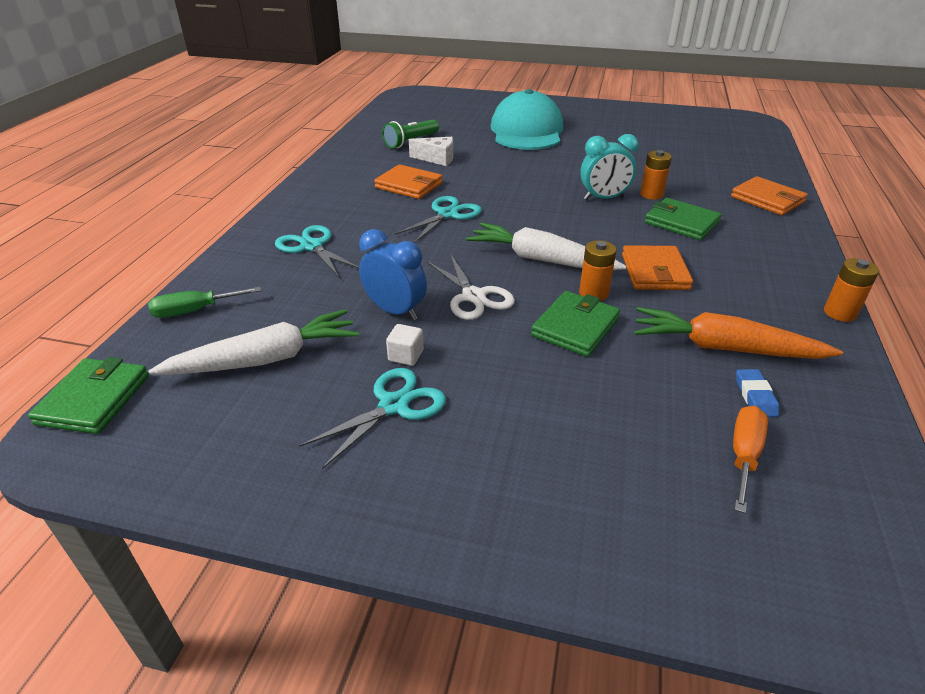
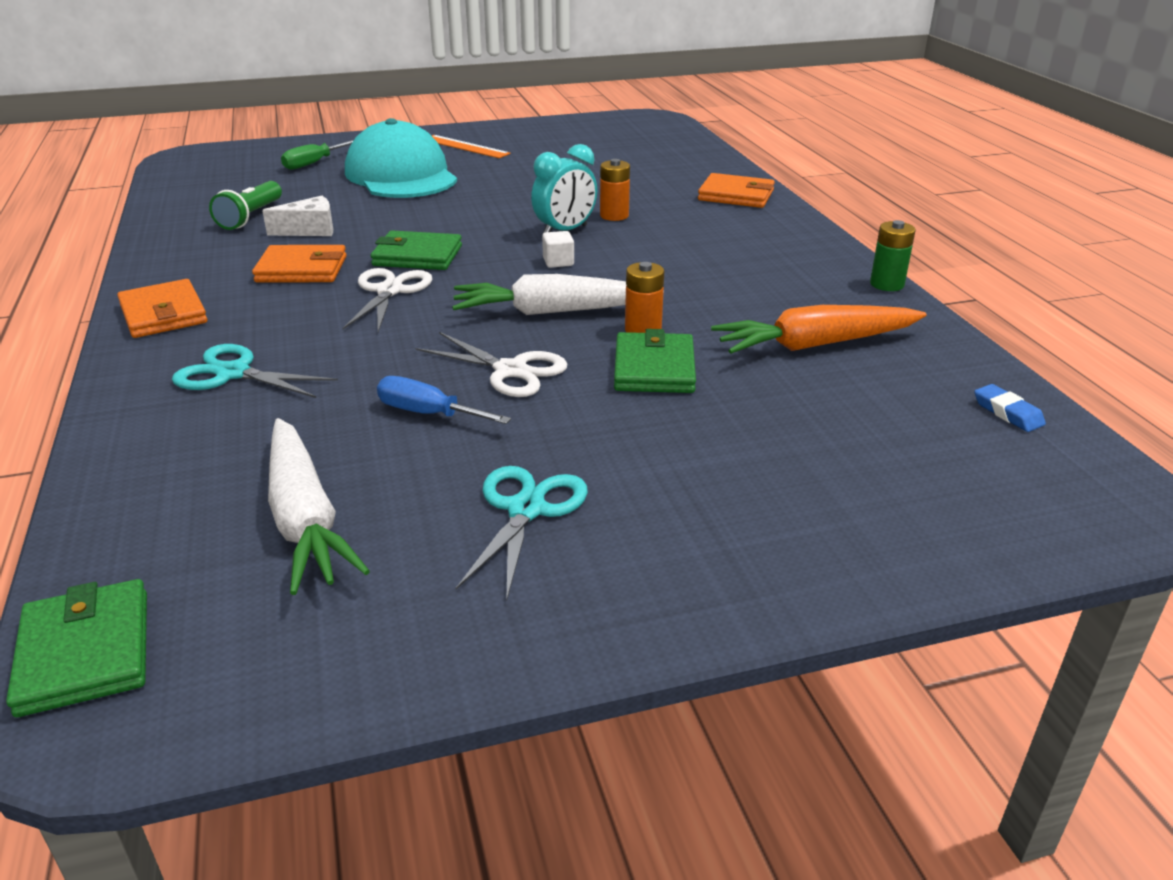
camera: 30 degrees left, 5 degrees down
(195, 311) = (132, 498): green screwdriver -> green screwdriver (313, 163)
(265, 359) = (305, 518): white carrot -> white carrot turned 120 degrees clockwise
(395, 311) = (428, 413): blue clock -> blue screwdriver
(406, 356) = (489, 455): white cube -> white cube (558, 262)
(447, 214) = (389, 291): turquoise scissors -> white scissors
(588, 118) = (465, 146): none -> orange ruler
(654, 272) = (687, 292): orange wallet -> orange wallet (163, 314)
(681, 222) = (671, 237): green wallet -> green wallet (417, 256)
(744, 455) = (910, 431): orange screwdriver -> none
(755, 396) = (877, 378): blue eraser -> blue eraser (1008, 412)
(839, 313) = (887, 284): orange battery -> green battery

